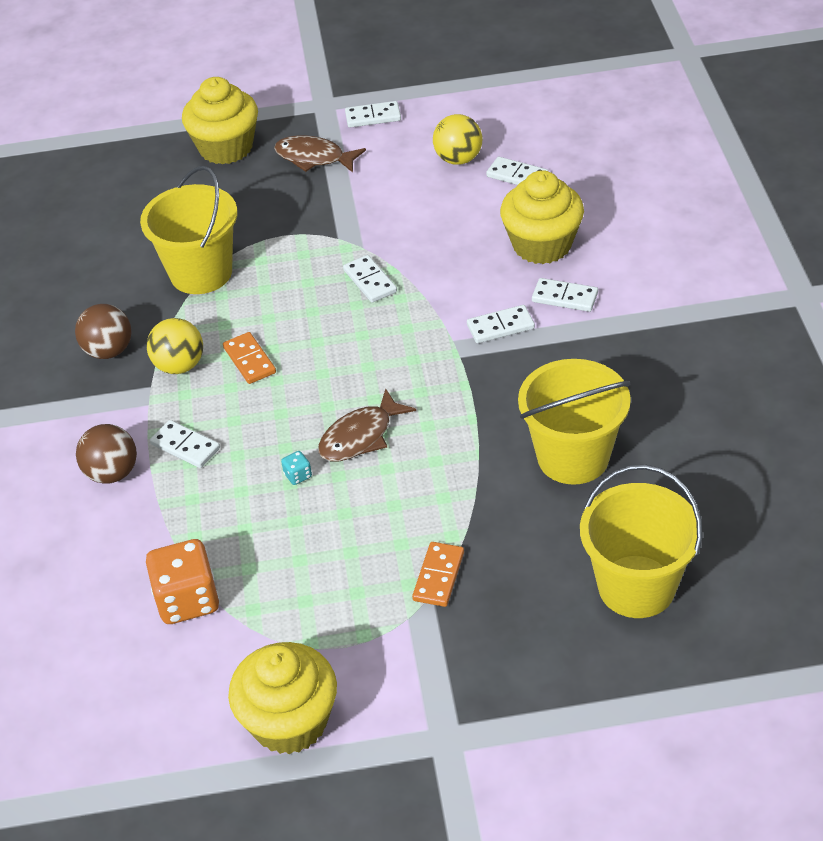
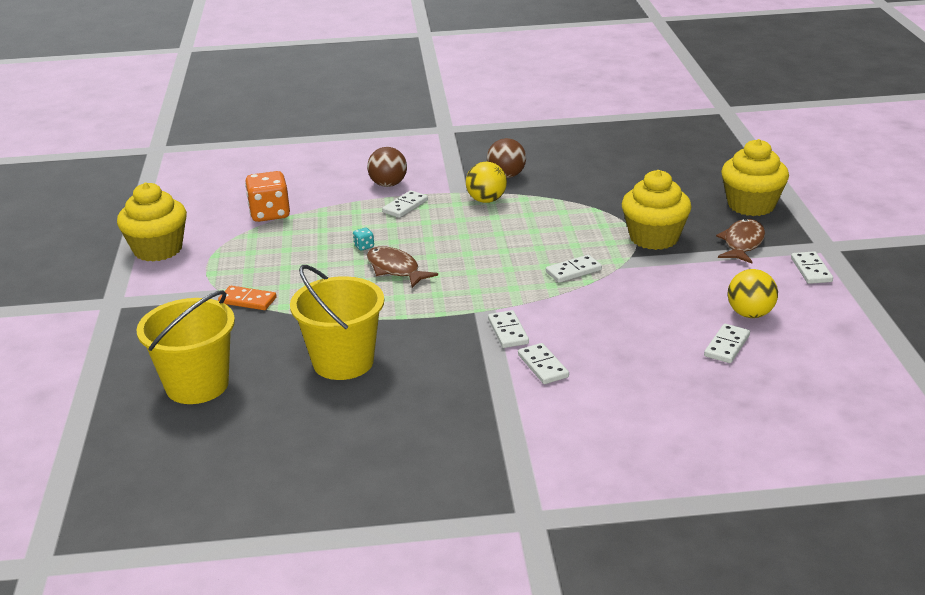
camera: 90 degrees right, 15 degrees down
(201, 273) = (588, 203): yellow bucket -> none
(249, 360) = (487, 225): orange domino -> none
(542, 245) = (619, 356): yellow cupcake -> yellow cupcake (654, 238)
(564, 297) = (542, 366): white domino -> white domino turned 45 degrees counterclockwise

